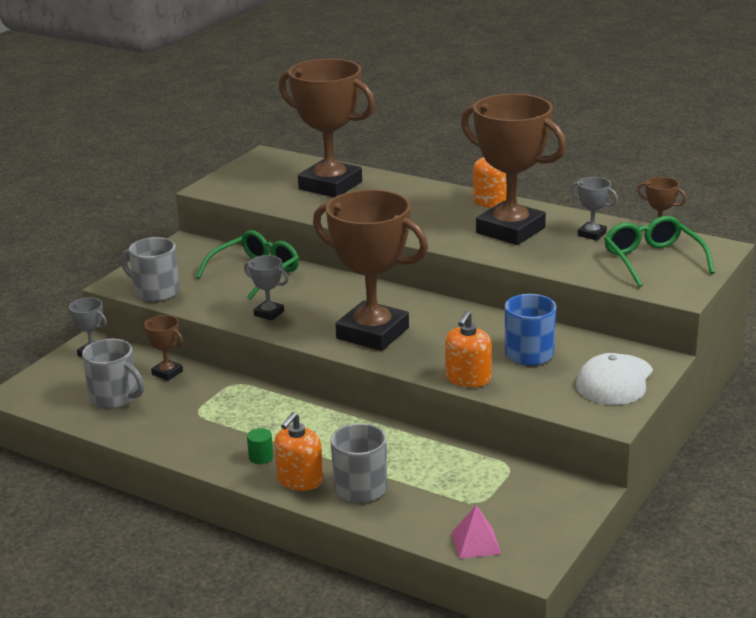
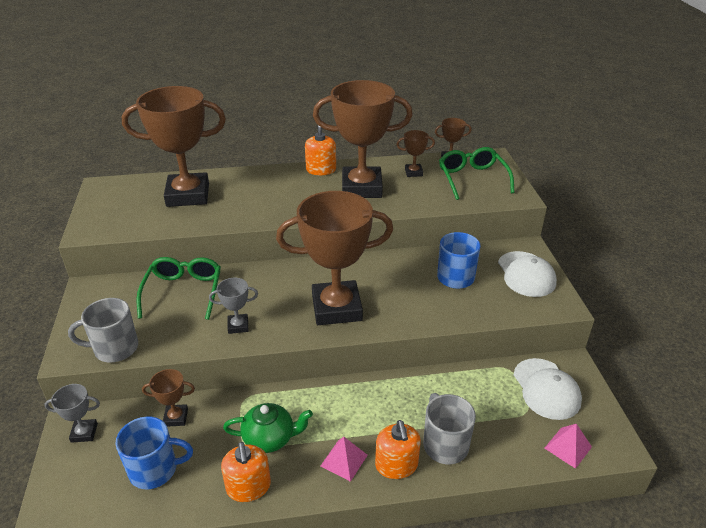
camera: 40 degrees left, 10 degrees up
(115, 398) = (155, 469): grey mug -> blue mug
(221, 417) = (270, 438): none -> green teapot
(261, 457) = (344, 460): green cylinder -> pink pyramid
(468, 379) = (445, 316): orange soap dispenser -> orange soap dispenser (248, 487)
(524, 497) = (546, 389): none -> white cap
(592, 234) = (413, 172): grey trophy -> brown trophy
(652, 260) = (472, 179): green glasses -> green glasses turned 45 degrees clockwise

